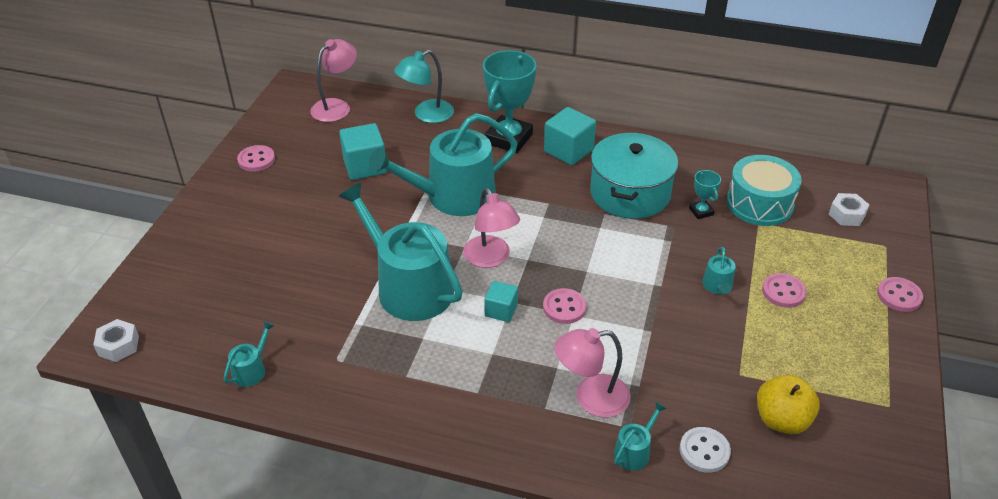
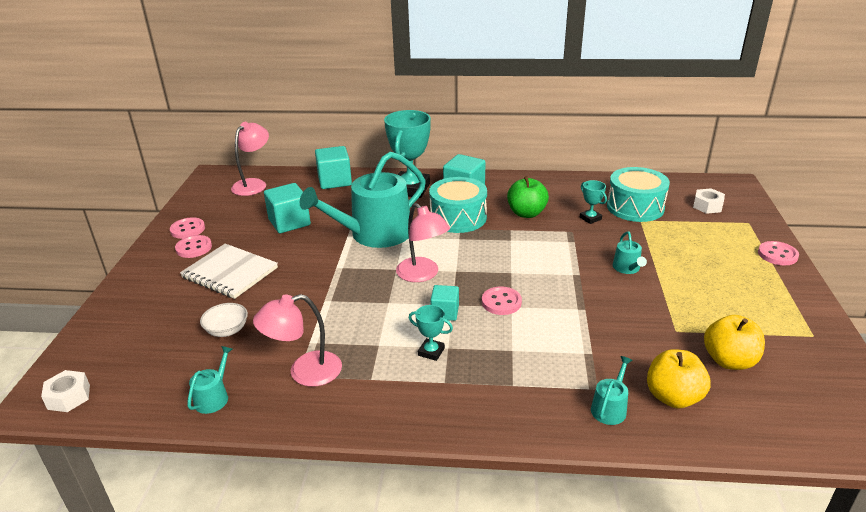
camera: 10 degrees left, 10 degrees down
(276, 295) = (227, 330): none -> white bowl
(291, 224) = (230, 273): none -> white notebook
(408, 287) = (353, 306): turquoise watering can -> none
(426, 115) = (335, 181): turquoise lamp -> turquoise cube
(474, 355) = (431, 352): none -> turquoise trophy
(551, 188) = (458, 218): none -> turquoise drum
(591, 398) = (552, 370): pink lamp -> pink lamp (304, 372)
(630, 193) = (526, 213): turquoise pot -> green apple
(704, 451) = (673, 397): white button -> yellow apple
(783, 292) = (683, 265): pink button -> pink button (194, 248)

